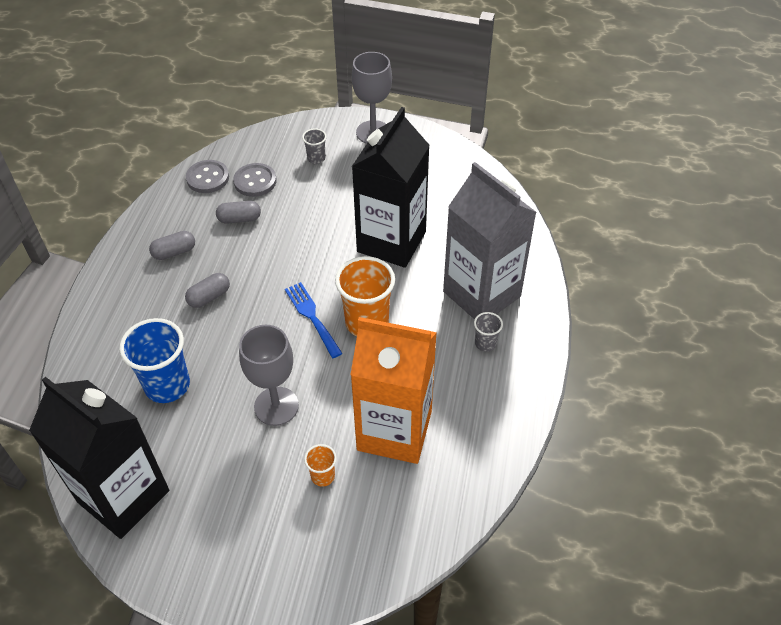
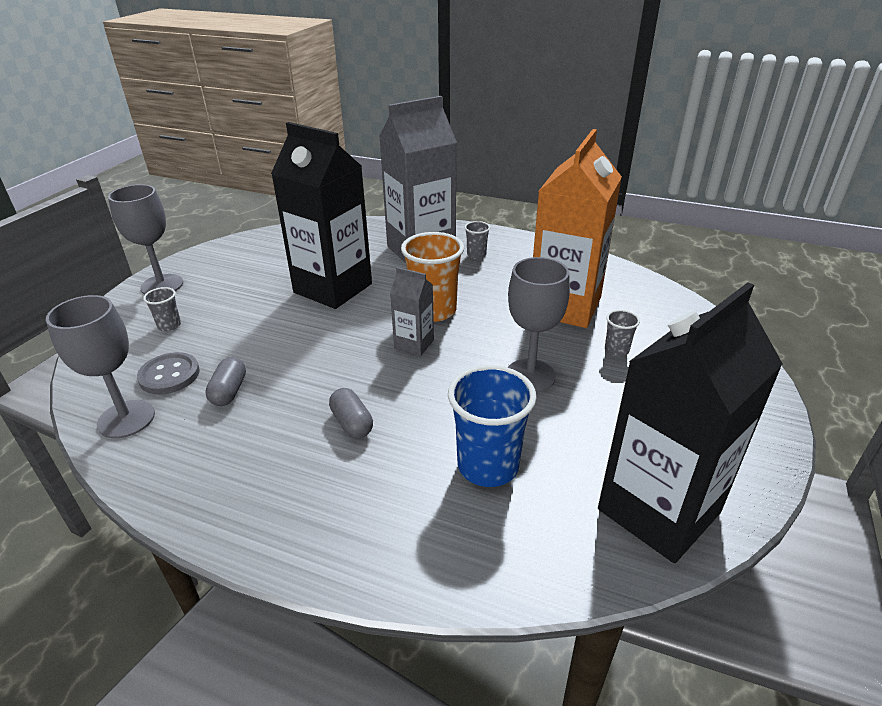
camera: 80 degrees left, 15 degrees down
(174, 252) = (252, 457): grey capsule -> none
(207, 178) = (126, 419): grey button -> grey goblet
(312, 317) = (414, 344): blue fork -> grey carton
(323, 476) = (616, 350): orange cup -> grey cup

